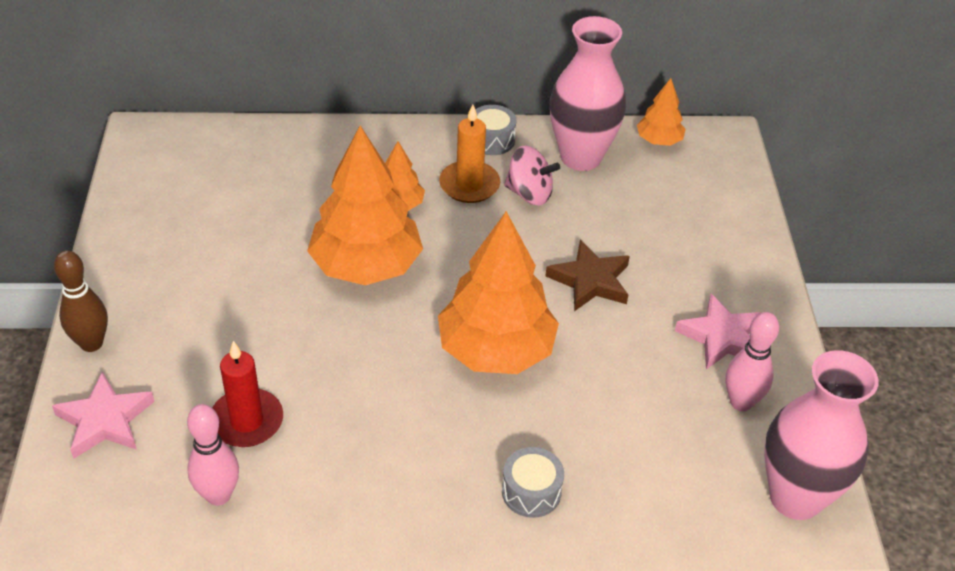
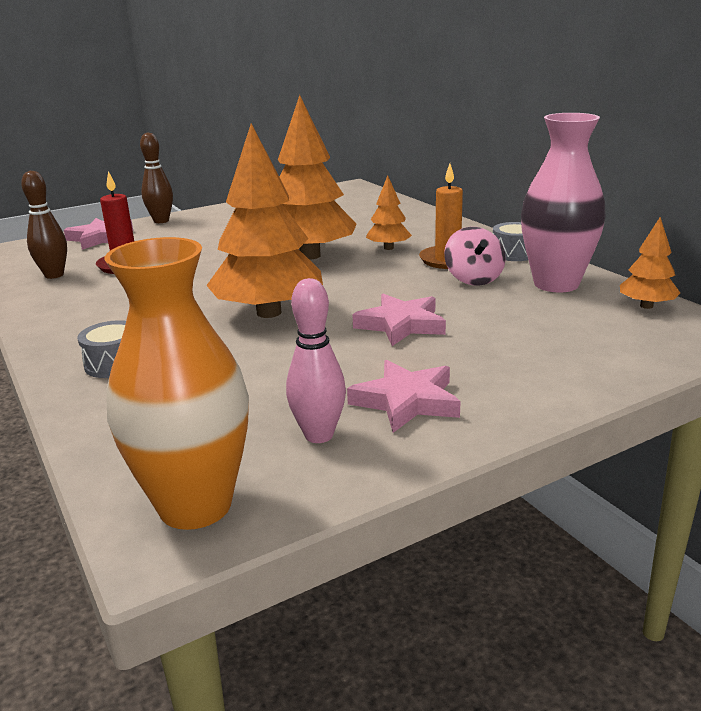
camera: 65 degrees right, 20 degrees down
(218, 495) = (54, 275): pink bowling pin -> brown bowling pin
(590, 280) = (401, 325): brown star -> pink star
(795, 497) = (195, 506): pink vase -> orange vase

